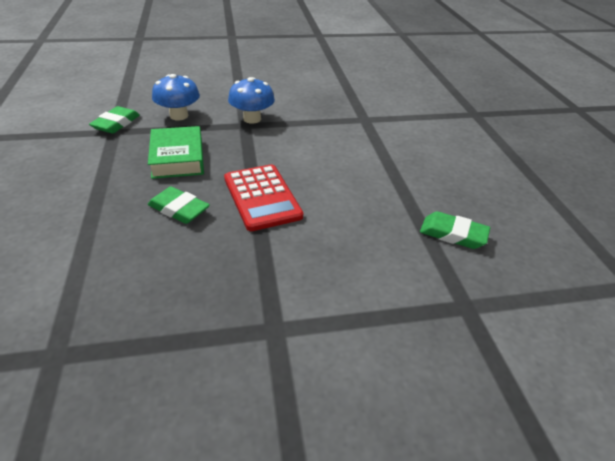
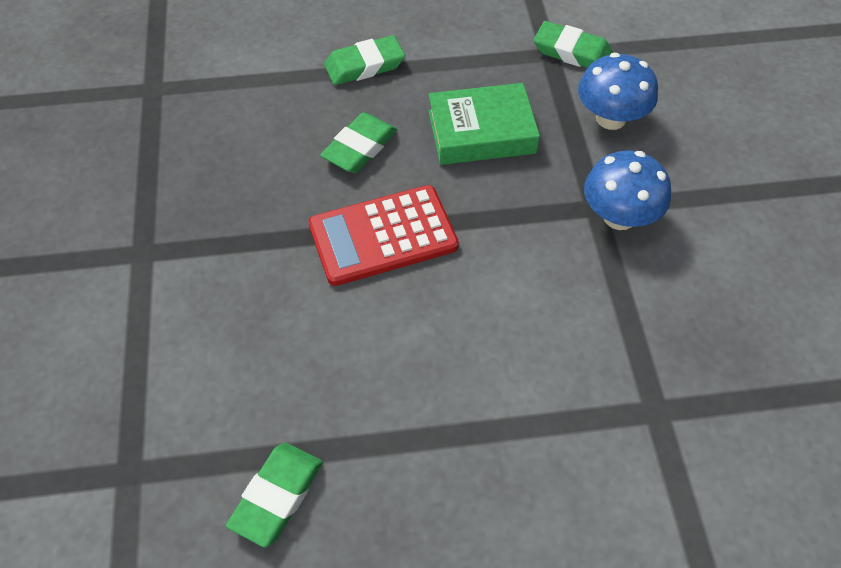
camera: 95 degrees right, 15 degrees up
(88, 208) = (364, 65): none -> green eraser

